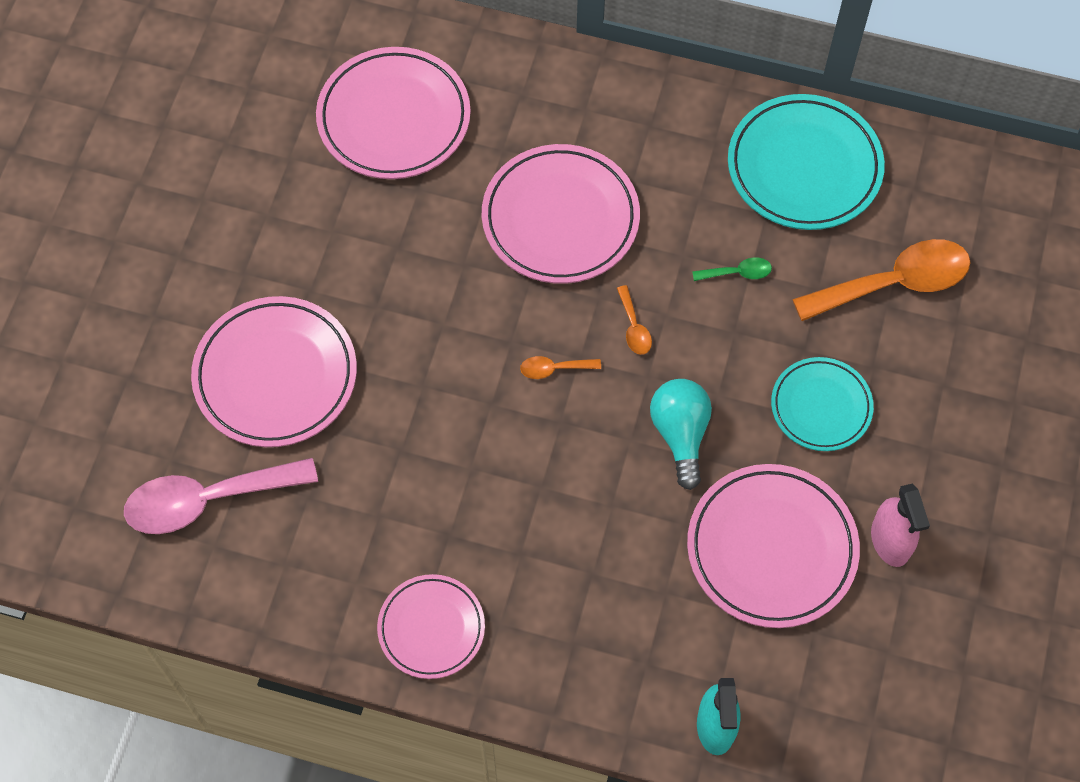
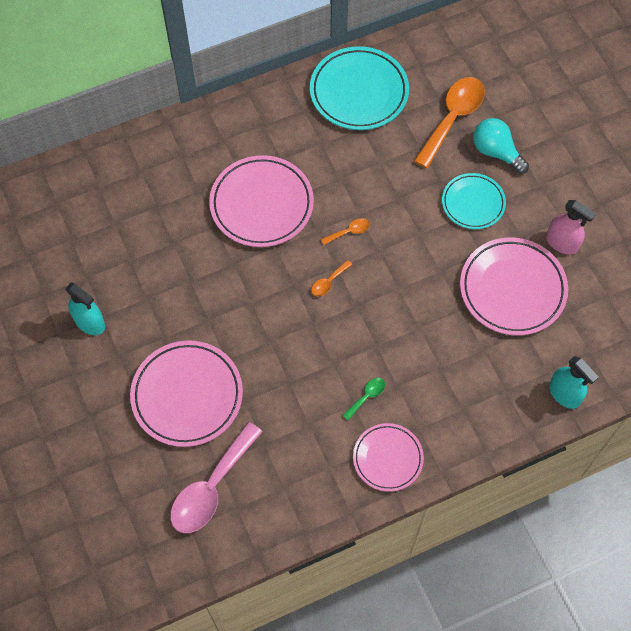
camera: 40 degrees left, 0 degrees up
(246, 212) = (90, 322): none -> turquoise spray bottle
(394, 118) = (125, 215): pink plate -> none
(634, 327) = (349, 232): orange spoon -> orange spoon turned 60 degrees counterclockwise
(680, 434) = (420, 267): turquoise light bulb -> turquoise light bulb (496, 152)
(737, 273) = (374, 167): green spoon -> green spoon (366, 396)

